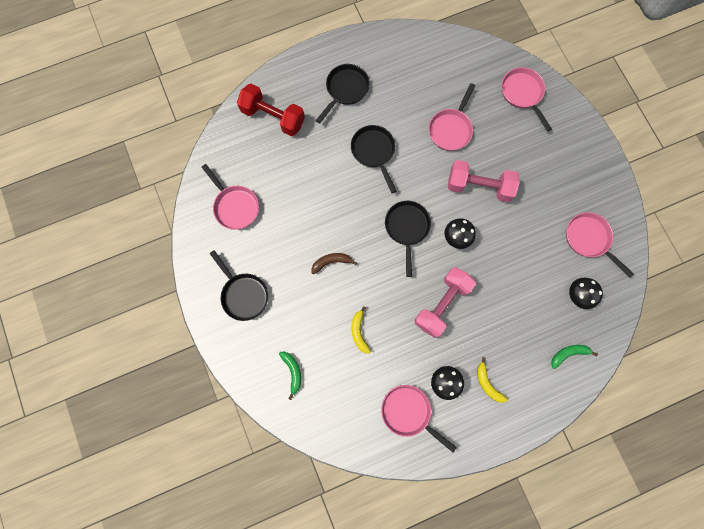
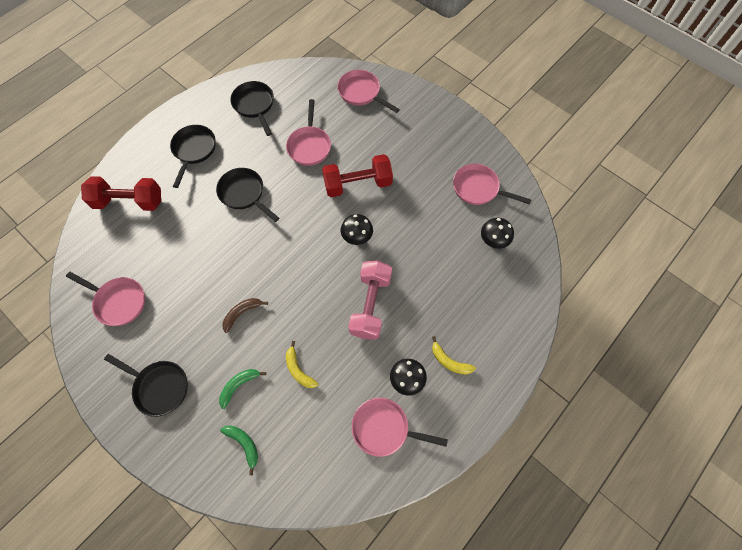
camera: 25 degrees left, 10 degrees down
(407, 228) = (305, 249): black pan -> black pan (254, 105)
(479, 186) = (358, 184): pink dumbbell -> red dumbbell
(569, 354) = (511, 297): green banana -> green banana (239, 385)

